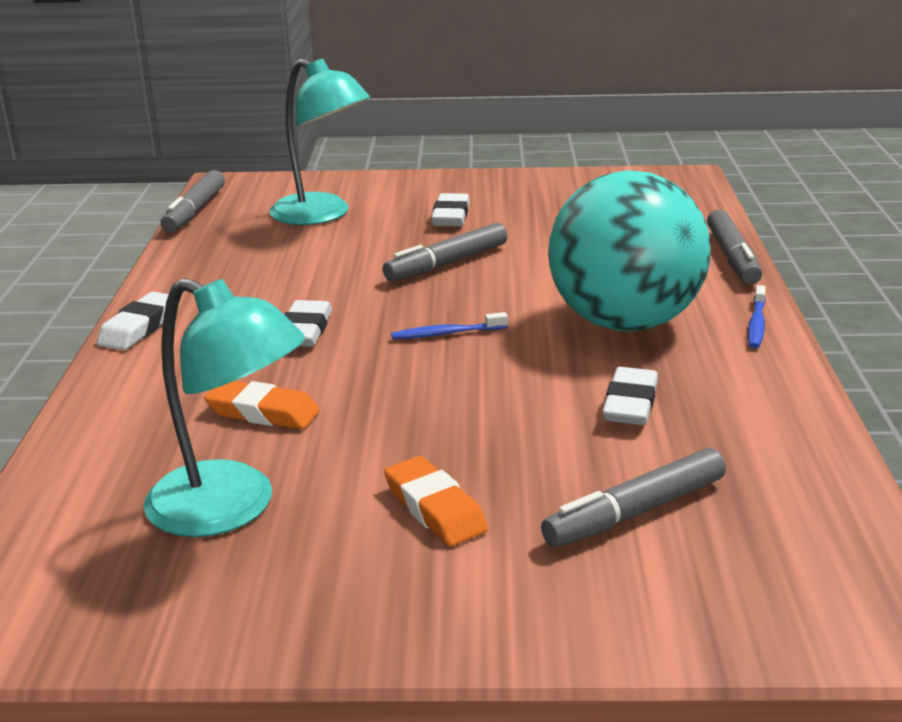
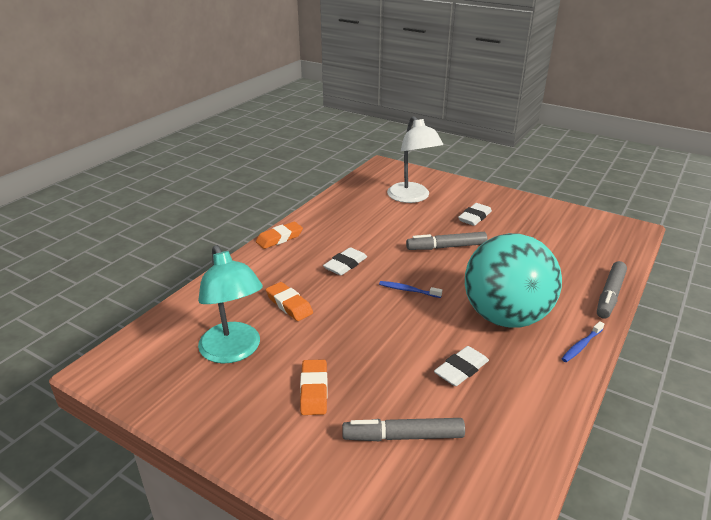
camera: 30 degrees right, 5 degrees up
(140, 328) = (279, 238): white eraser -> orange eraser
(194, 211) = (356, 178): grey marker -> none
(322, 215) = (412, 197): turquoise lamp -> white lamp

